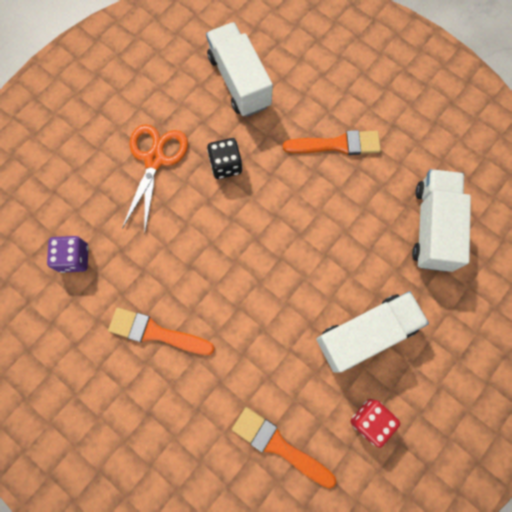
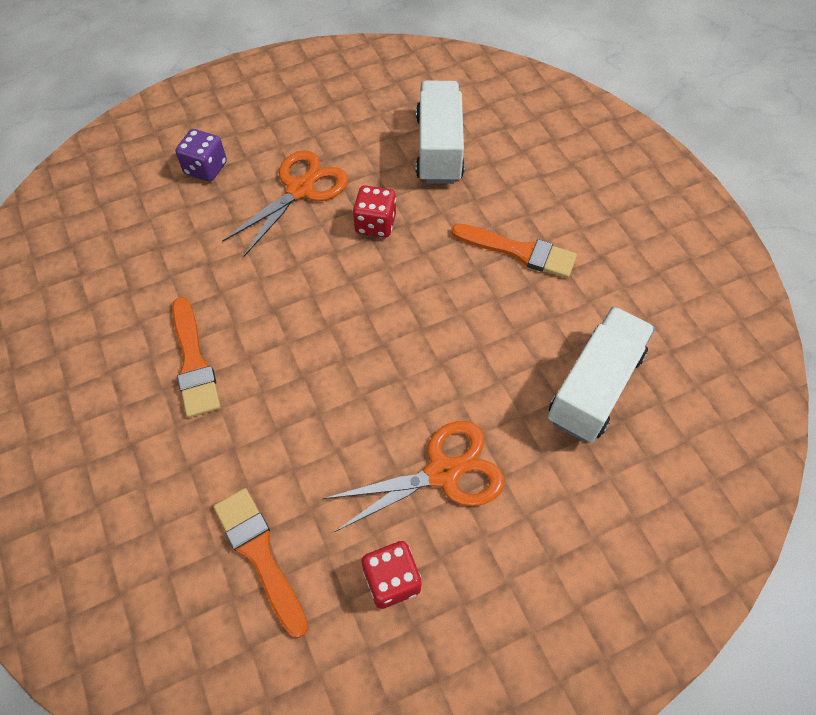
camera: 25 degrees right, 15 degrees down
(74, 258) = (154, 251): purple dice -> purple dice (206, 168)
(156, 332) = (194, 362): orange brush -> orange brush turned 150 degrees counterclockwise
(226, 165) = (375, 224): black dice -> red dice
(365, 333) = (442, 473): white truck -> orange scissors

